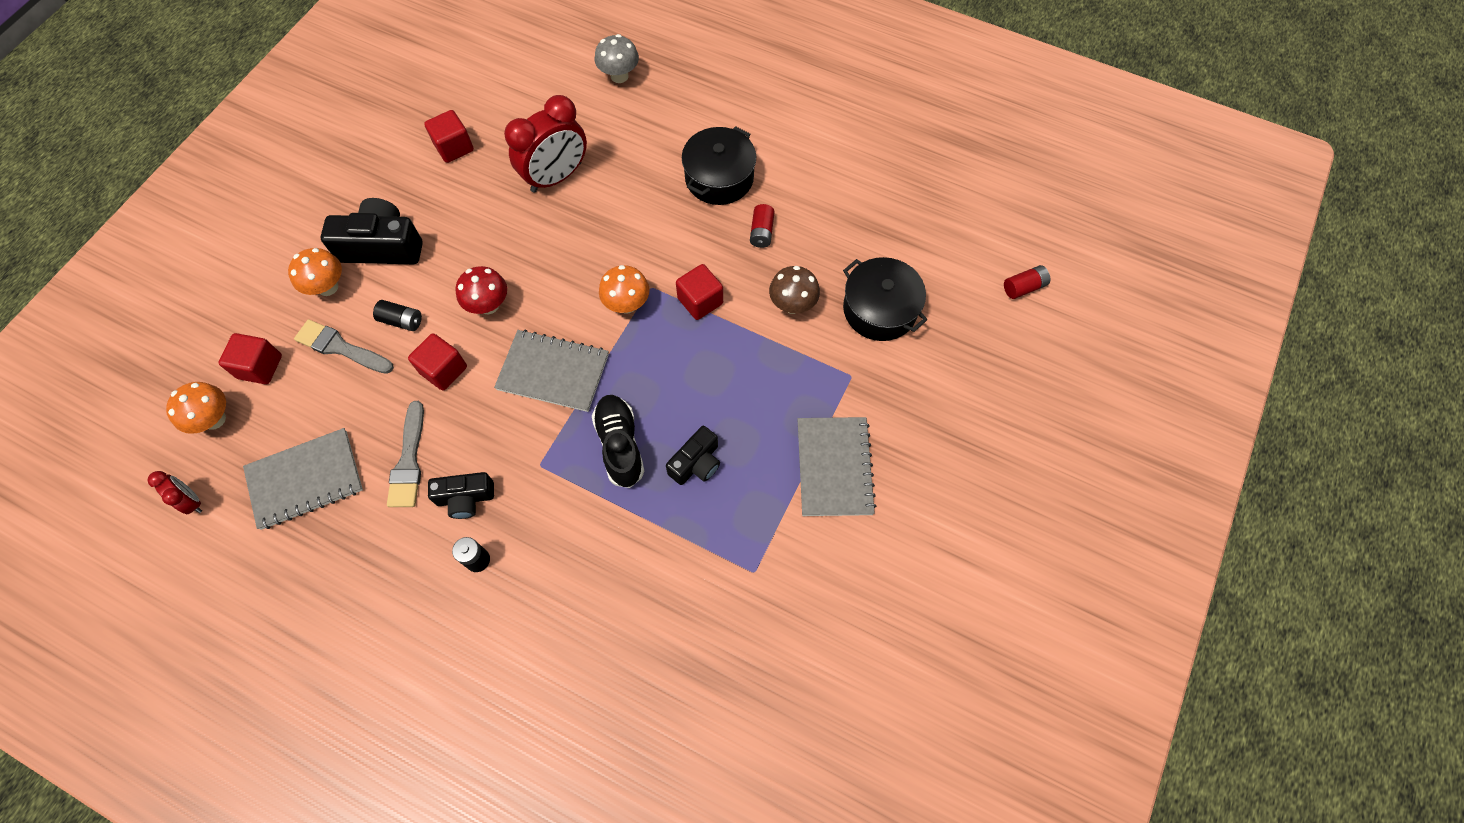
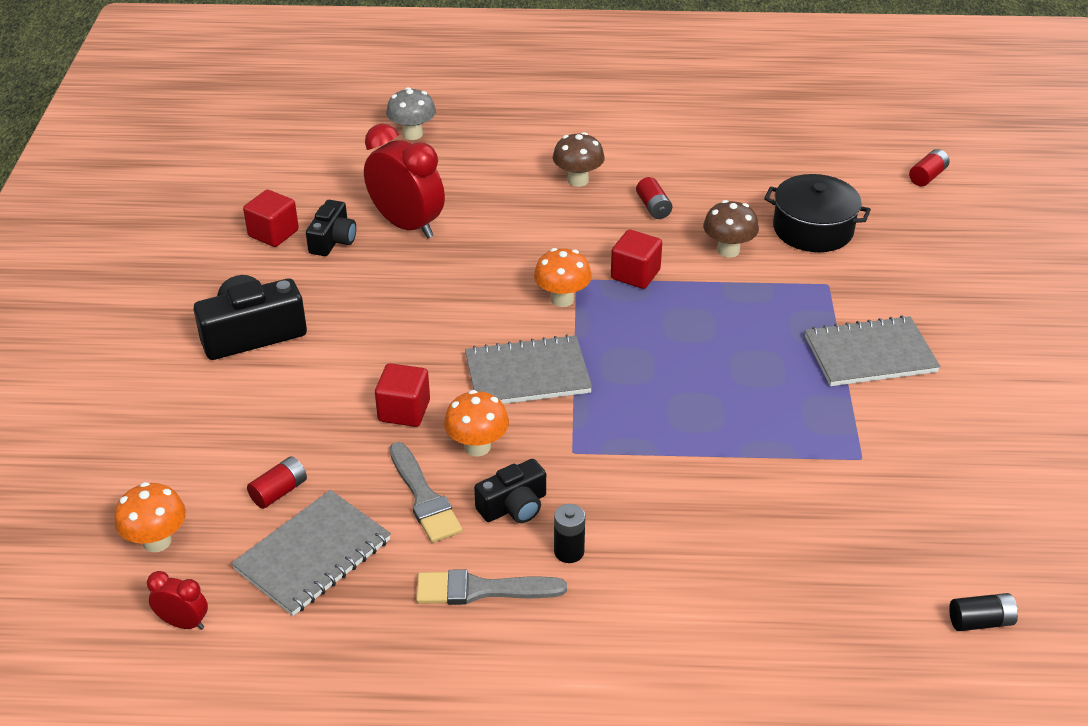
camera: 25 degrees left, 25 degrees down
(260, 367) = (180, 477): red cube -> none
(316, 410) = (279, 492): none -> red battery
(328, 287) = (212, 385): orange mushroom -> orange mushroom (477, 446)
(340, 347) = (268, 430): grey brush -> grey brush (481, 590)
(401, 321) = (323, 386): black battery -> black battery (980, 621)
(488, 305) = (413, 344): red mushroom -> none
(556, 177) = (407, 225): red clock -> red clock turned 75 degrees counterclockwise
(620, 445) = (645, 408): black shoe -> none
(696, 463) = (734, 396): black camera -> black camera (333, 240)
(719, 178) = (578, 180): black pot -> brown mushroom
(834, 467) = (870, 354): grey notebook -> grey notebook turned 75 degrees counterclockwise

